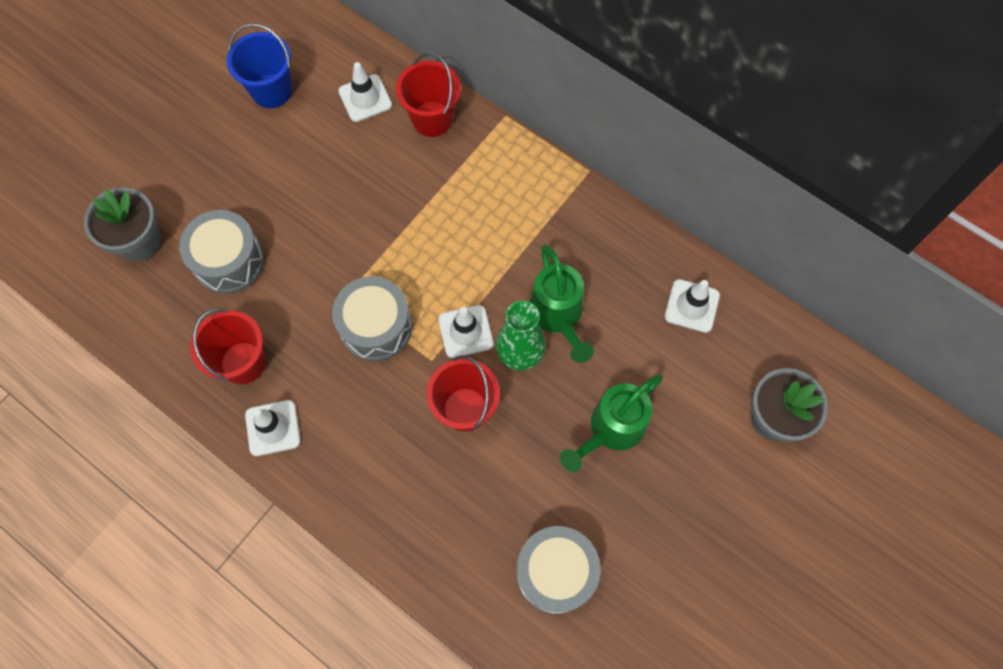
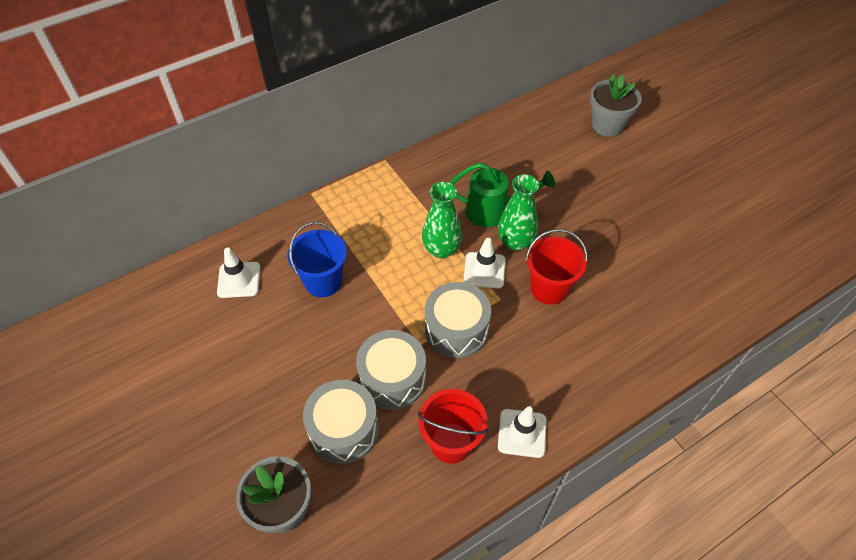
camera: 70 degrees left, 15 degrees down
(271, 91) = (186, 349): blue bucket -> blue bucket (323, 281)
(432, 119) = (286, 239): red bucket -> none
(478, 277) = (441, 249): none -> green vase
(555, 572) = (690, 270): grey drum -> grey drum (392, 378)
(611, 429) = (591, 207): green watering can -> none
(692, 306) = (514, 139): white traffic cone -> none

